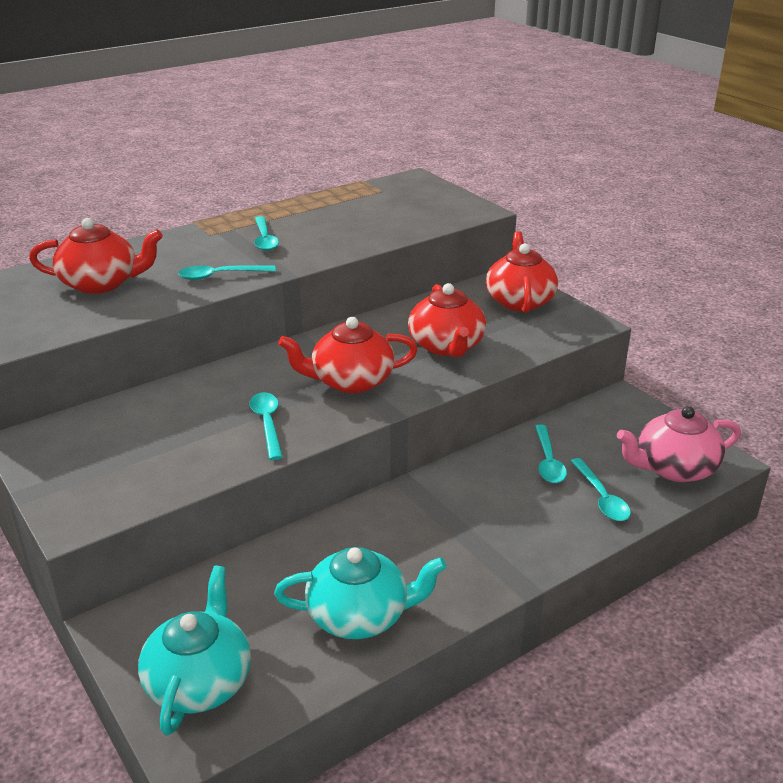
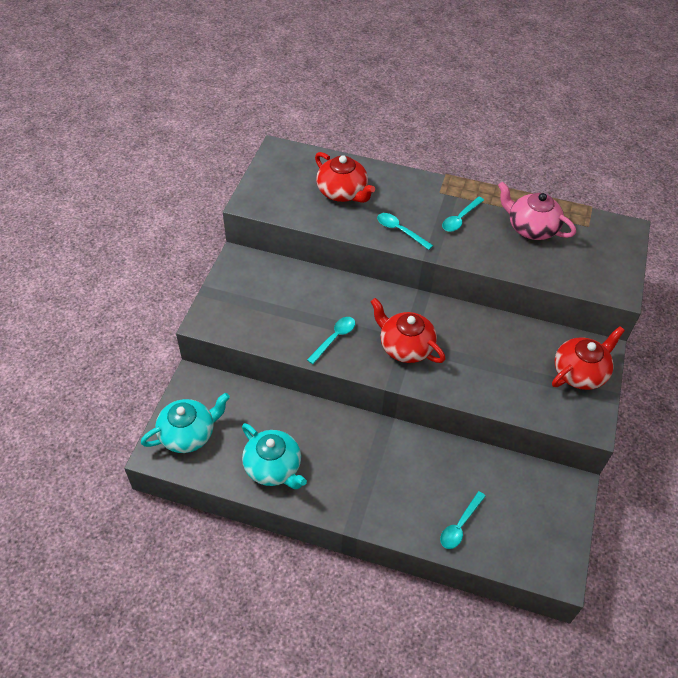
camera: 50 degrees right, 20 degrees up
(446, 346) = (486, 367): red teapot -> none
(548, 461) = (468, 480): turquoise spoon -> none
(674, 468) = (526, 551): pink teapot -> pink teapot (531, 228)

